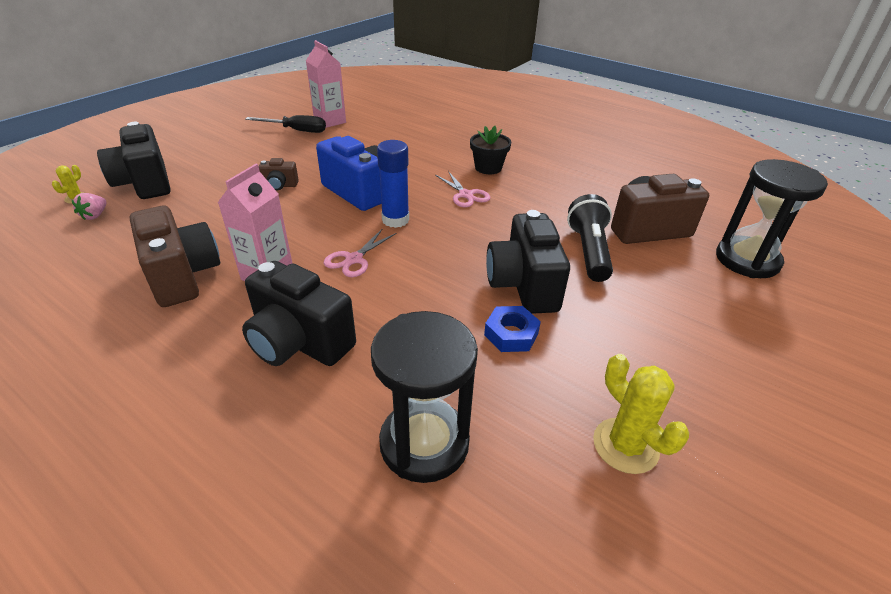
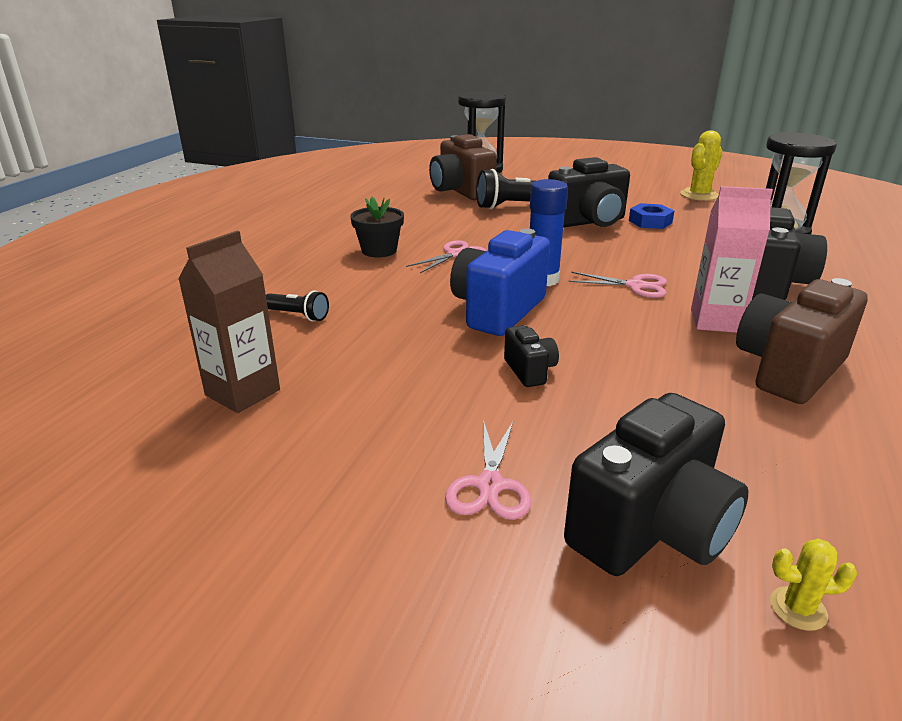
camera: 105 degrees left, 10 degrees down
(95, 215) = (802, 532): pink strawberry -> none
(210, 158) = (490, 485): none -> pink scissors
(280, 186) = (530, 371): brown camera -> black camera
(296, 130) = (303, 419): black screwdriver -> none
(330, 121) = (242, 392): pink carton -> brown carton
(398, 136) = (298, 315): none -> black flashlight

